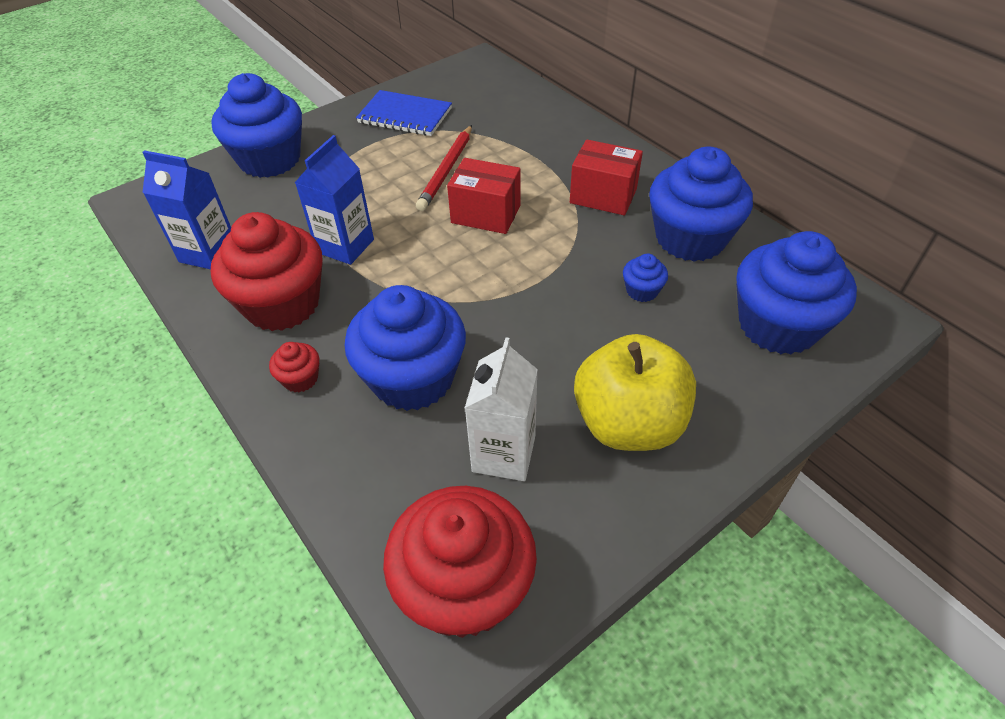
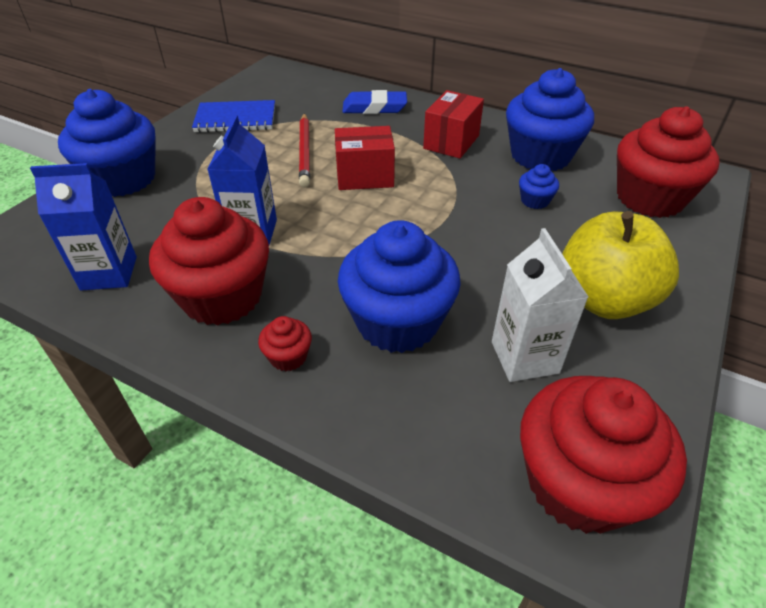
camera: 25 degrees left, 5 degrees down
(550, 133) = (374, 108): none -> blue eraser
(603, 196) = (451, 142): red box -> red box turned 60 degrees counterclockwise
(778, 325) = (649, 198): blue cupcake -> red cupcake

